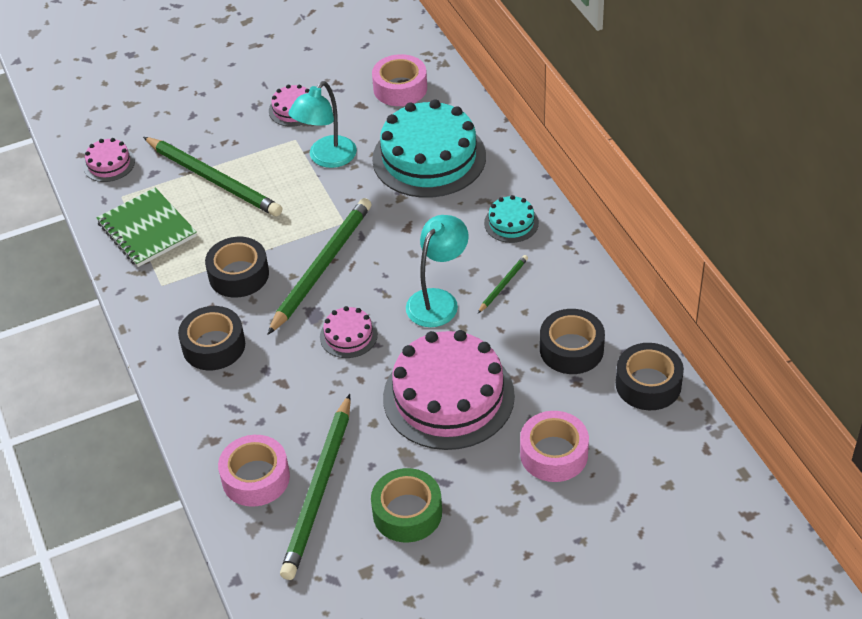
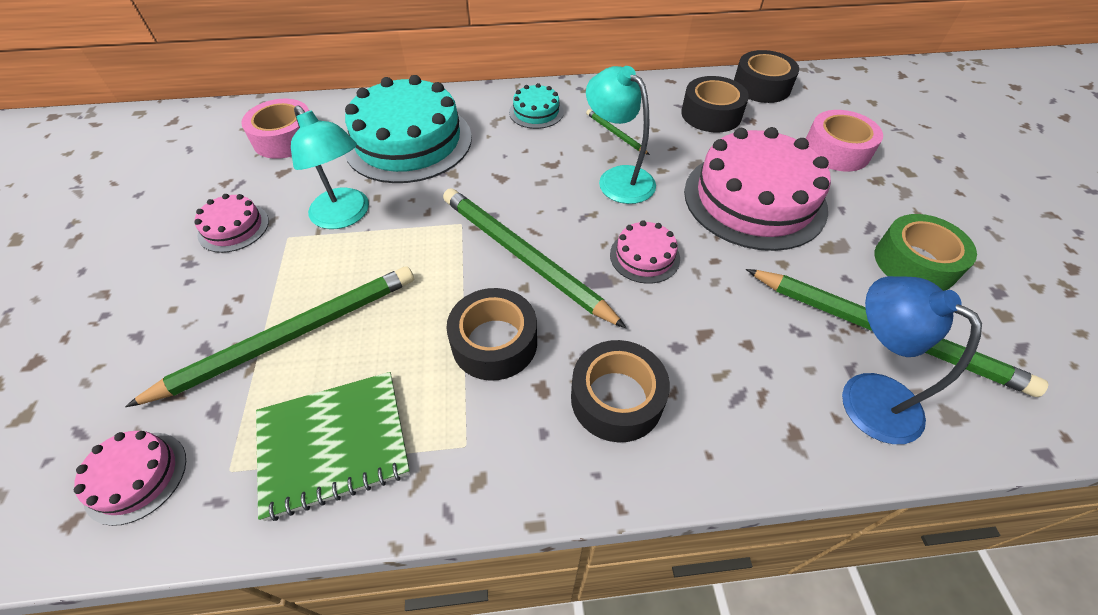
camera: 75 degrees left, 5 degrees up
(256, 478) = (865, 395): pink tape -> blue lamp

